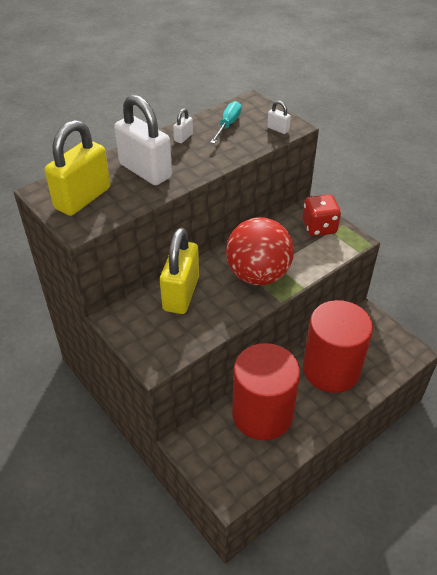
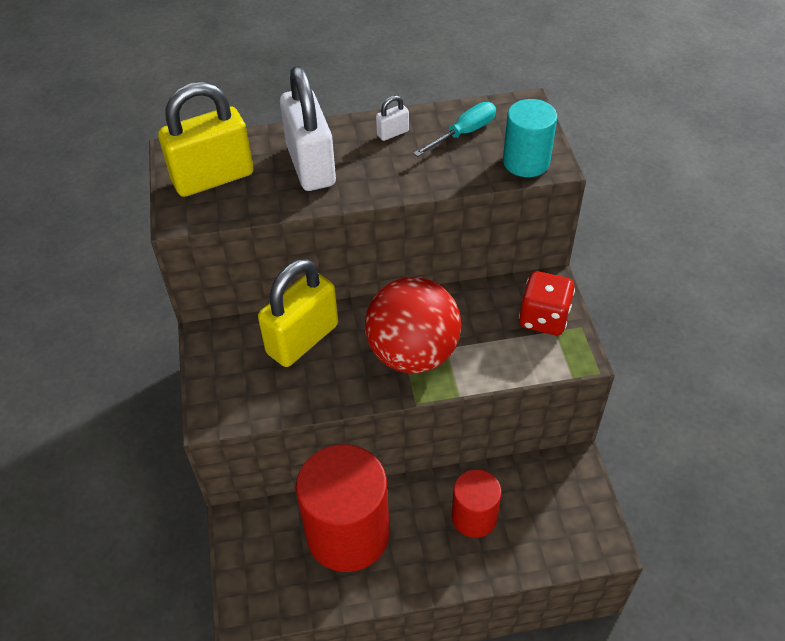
camera: 30 degrees right, 5 degrees up
(278, 129) = (526, 162): white padlock -> turquoise cylinder
(331, 369) = (474, 517): red cylinder -> red cylinder, size x0.55

